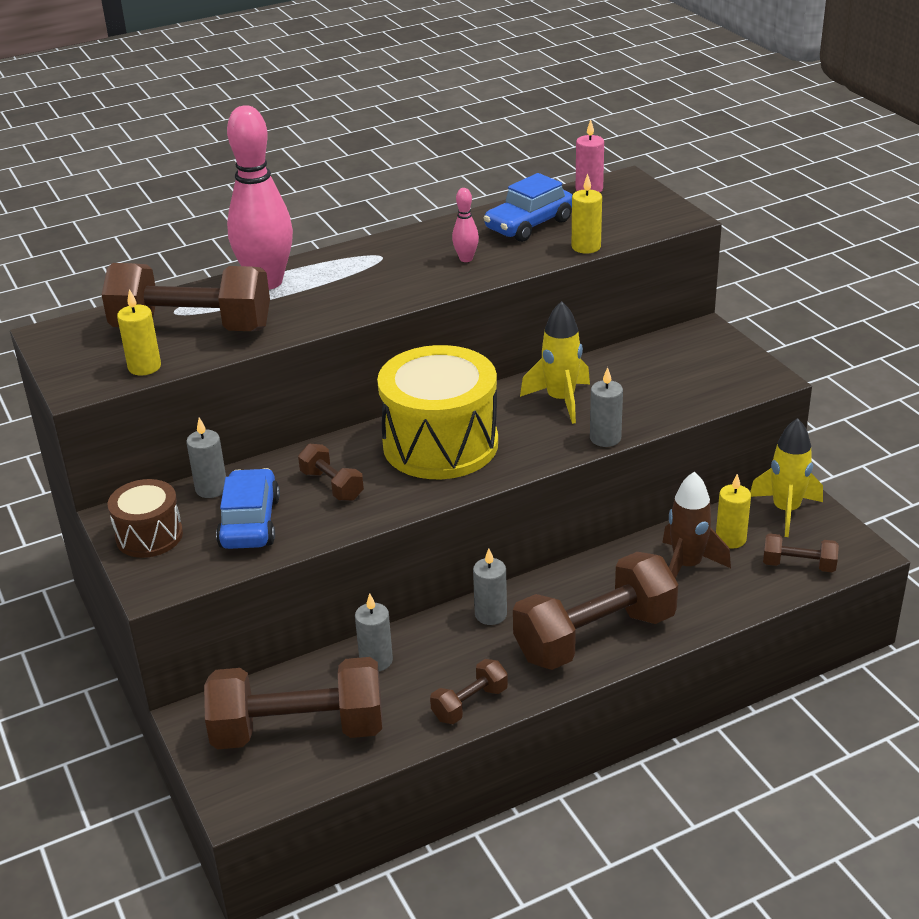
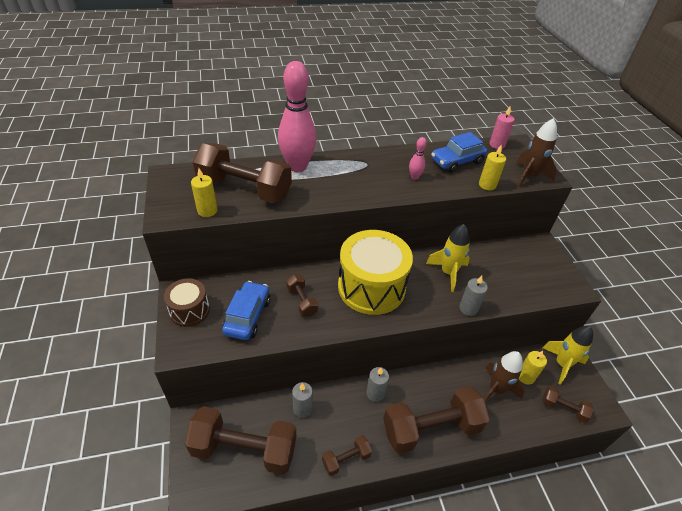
camera: 10 degrees right, 10 degrees up
(211, 489) = (235, 285): grey candle -> none
(650, 222) = (529, 176): none -> brown rocket

